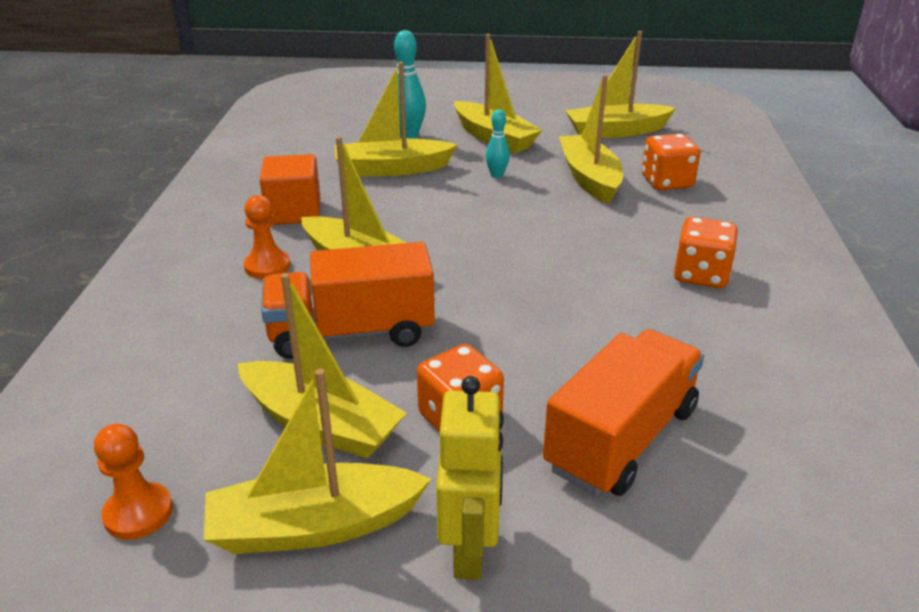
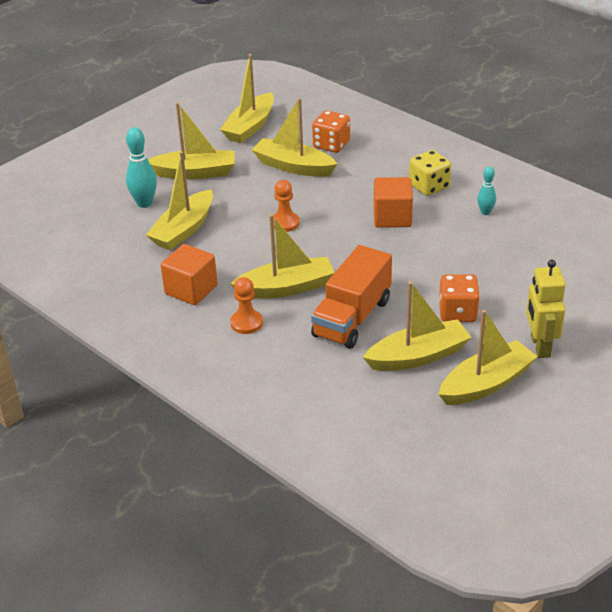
camera: 50 degrees left, 5 degrees up
(138, 513) = (426, 434): orange pawn -> orange pawn (285, 223)
(314, 526) = (486, 383): yellow boat -> yellow boat turned 150 degrees counterclockwise
(470, 549) = (540, 346): yellow robot -> yellow robot turned 135 degrees counterclockwise
(497, 175) = (246, 195): turquoise bowling pin -> turquoise bowling pin (485, 212)
(595, 276) = (392, 217): none -> orange cube
(621, 438) = (517, 275): orange truck -> none
(701, 275) = (429, 186): orange dice -> yellow dice

